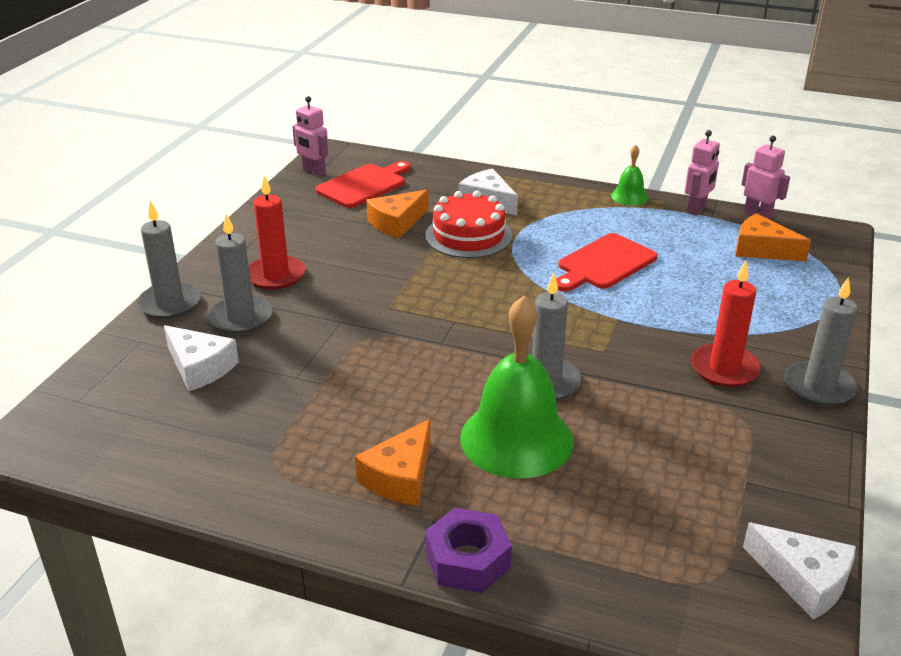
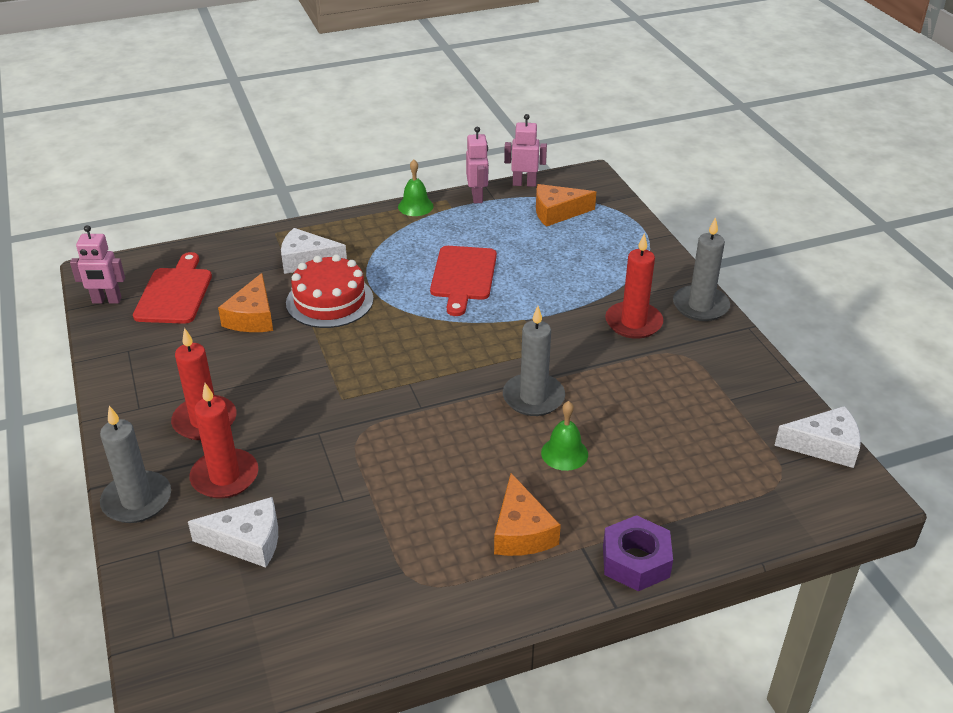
camera: 40 degrees left, 5 degrees up
(241, 318) = (225, 477): grey candle -> red candle
(516, 439) = (564, 453): green bell -> green bell, size x0.47

